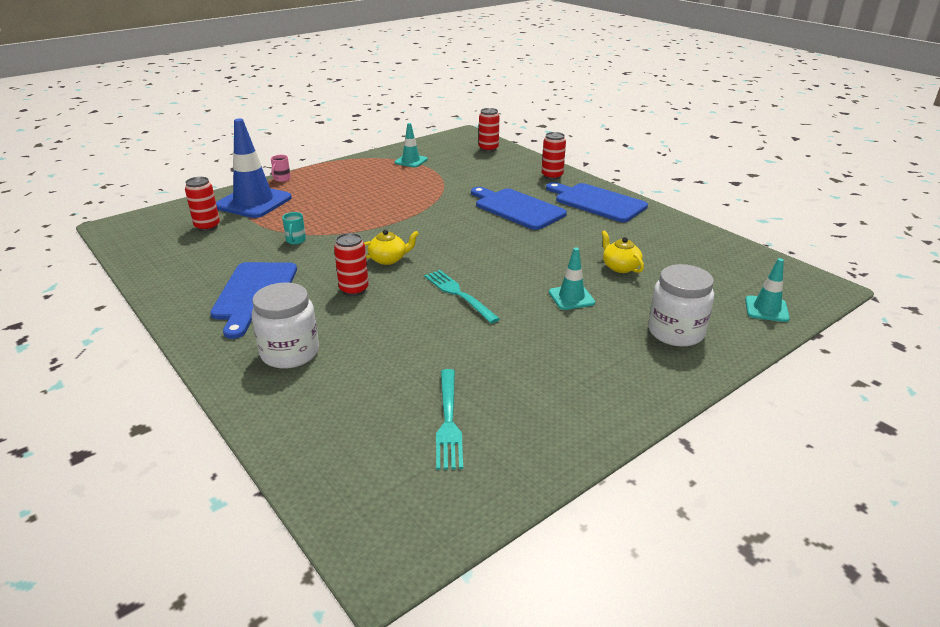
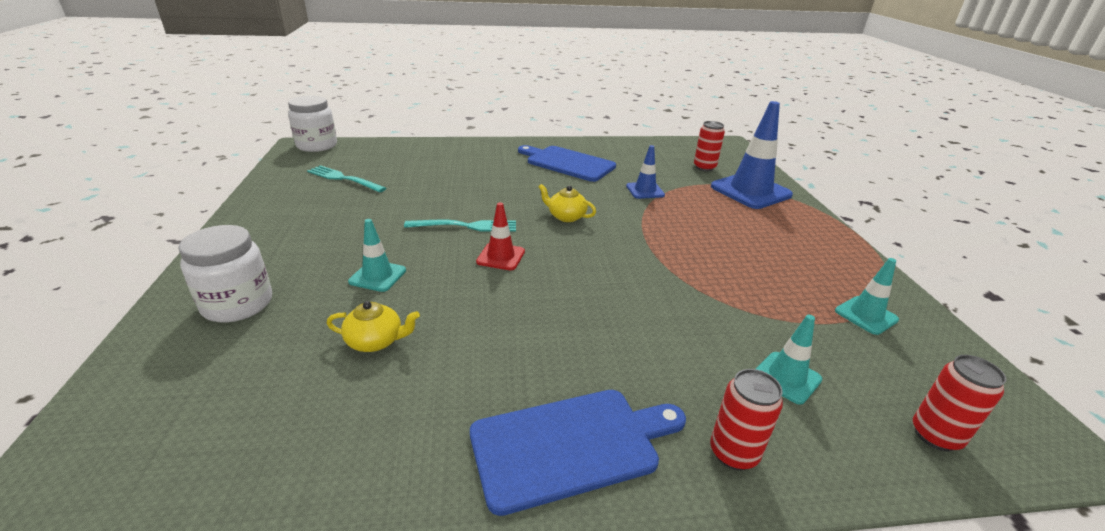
camera: 120 degrees right, 0 degrees up
(282, 179) = (814, 214): pink mug -> none
(290, 353) = (480, 159): white jar -> white jar (317, 145)
(296, 240) = (645, 190): turquoise mug -> blue traffic cone
(354, 290) = (531, 191): red can -> none
(388, 259) = (566, 216): yellow teapot -> yellow teapot turned 105 degrees clockwise
(484, 264) = (501, 257): none -> red traffic cone
(517, 208) = (617, 339): blue cutting board -> none
(766, 309) = (127, 404): turquoise traffic cone -> turquoise traffic cone (786, 377)

